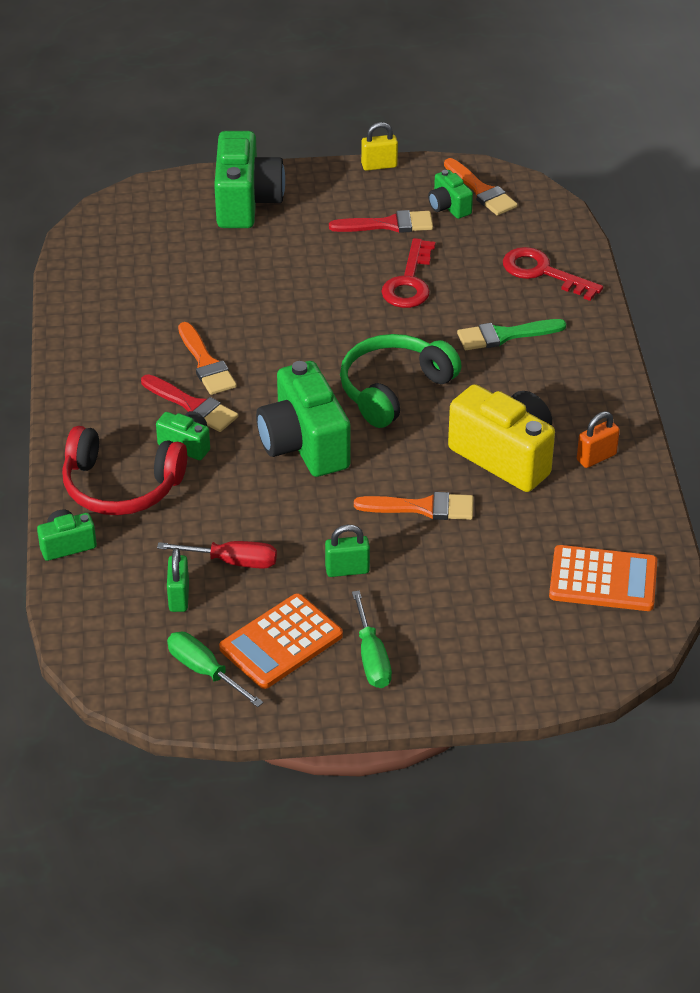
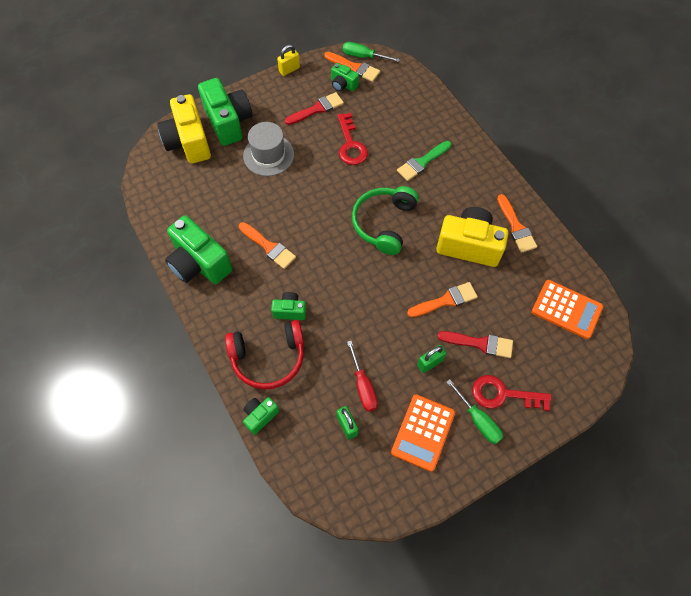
camera: 25 degrees left, 20 degrees up
(173, 209) = (188, 142): none -> yellow camera
(192, 406) = (278, 281): red brush -> red brush (480, 343)
(205, 671) = (392, 474): green screwdriver -> green screwdriver (364, 56)
(232, 561) = (363, 386): red screwdriver -> red screwdriver turned 90 degrees clockwise
(278, 258) = (268, 155): none -> grey hat
(304, 444) = (356, 283): green camera -> green camera (199, 263)
(543, 272) = (418, 111): red key -> red key (503, 394)
(596, 457) = (516, 227): orange padlock -> orange brush
(603, 579) = (566, 309): orange calculator -> orange calculator turned 45 degrees clockwise

